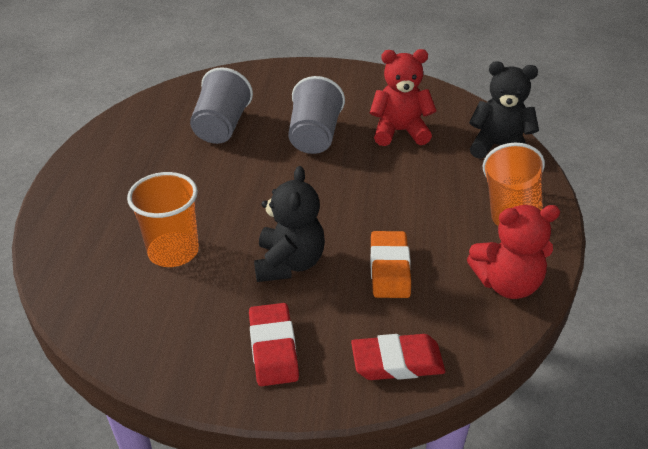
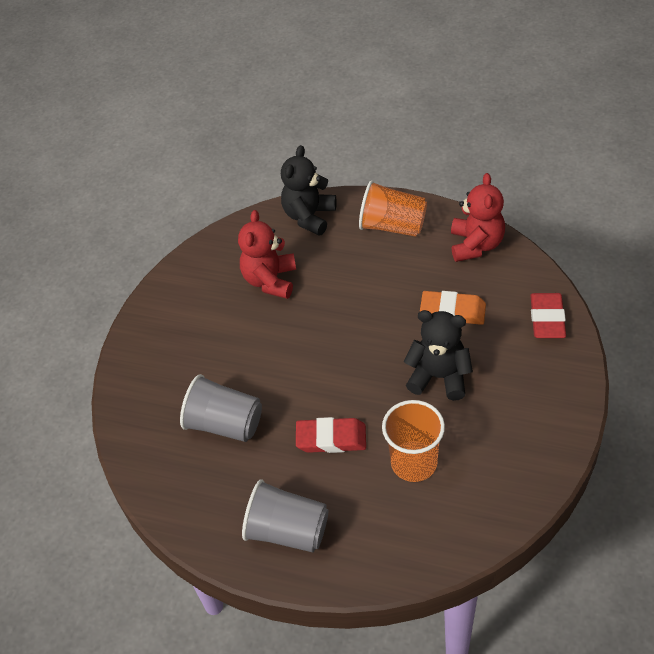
camera: 75 degrees left, 10 degrees up
(273, 348) = (531, 392): red eraser -> red eraser (331, 438)
(314, 136) = (262, 346): grey cup -> grey cup (288, 531)

